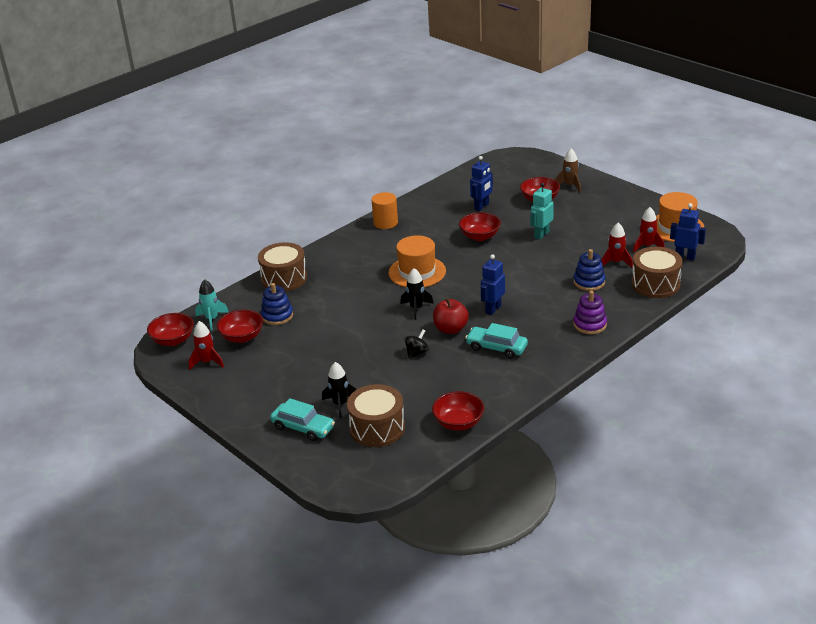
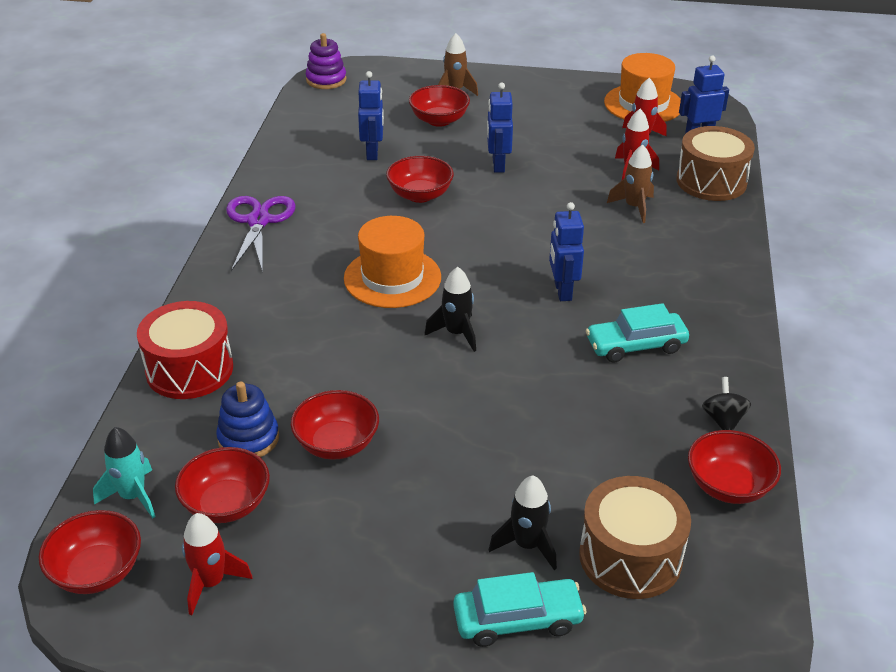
camera: 40 degrees left, 5 degrees up
(284, 278) = (189, 369): brown drum -> red drum
(309, 333) = (336, 443): none -> red bowl
(385, 223) = (258, 221): orange cylinder -> purple scissors
(417, 353) = (539, 403): black spinning top -> black spinning top (723, 420)
(450, 329) = (542, 344): red apple -> none
(541, 234) = (498, 165): turquoise robot -> blue robot
(589, 282) = (634, 207): blue stacking toy -> brown rocket
(590, 325) = (706, 263): purple stacking toy -> purple stacking toy (326, 80)

